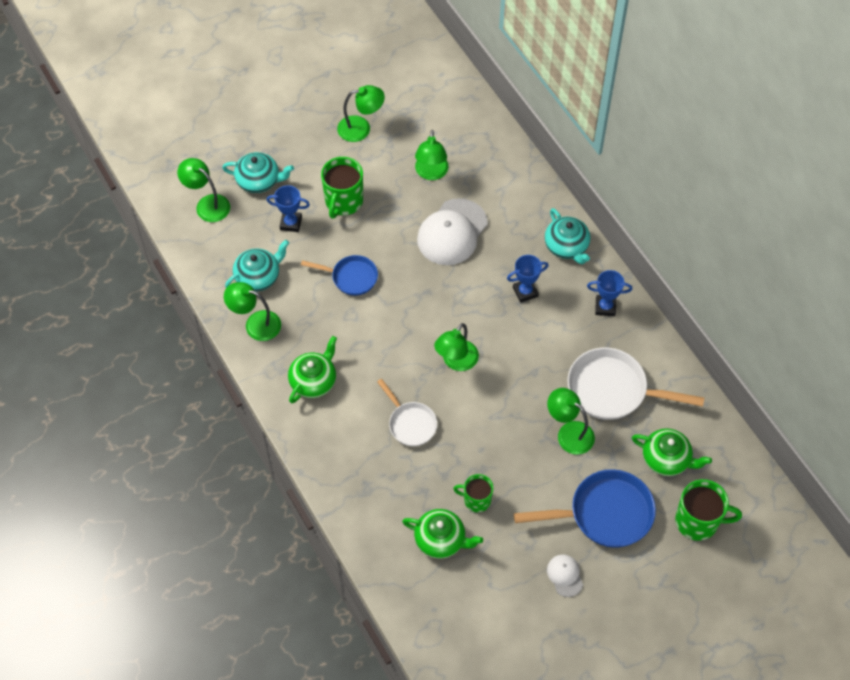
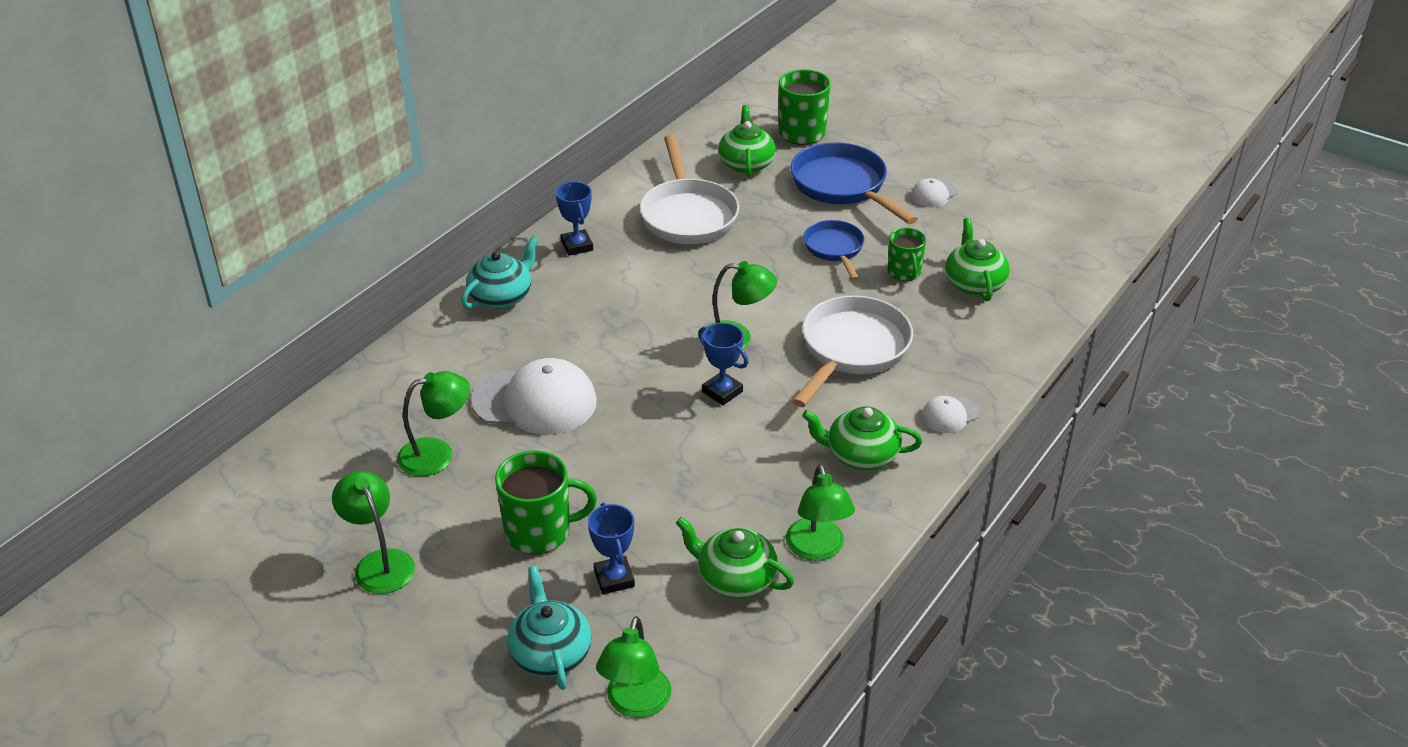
camera: 115 degrees left, 20 degrees down
(258, 276) = (735, 579): turquoise teapot -> green teapot
(320, 448) = (950, 415): none -> white cap
(351, 277) = (672, 476): blue pan -> blue pan (835, 249)
(410, 423) = (852, 350): white pan -> white pan, size x1.67
(525, 292) = (594, 311): blue trophy -> blue trophy (722, 392)
(569, 433) = (766, 231): green lamp -> none

